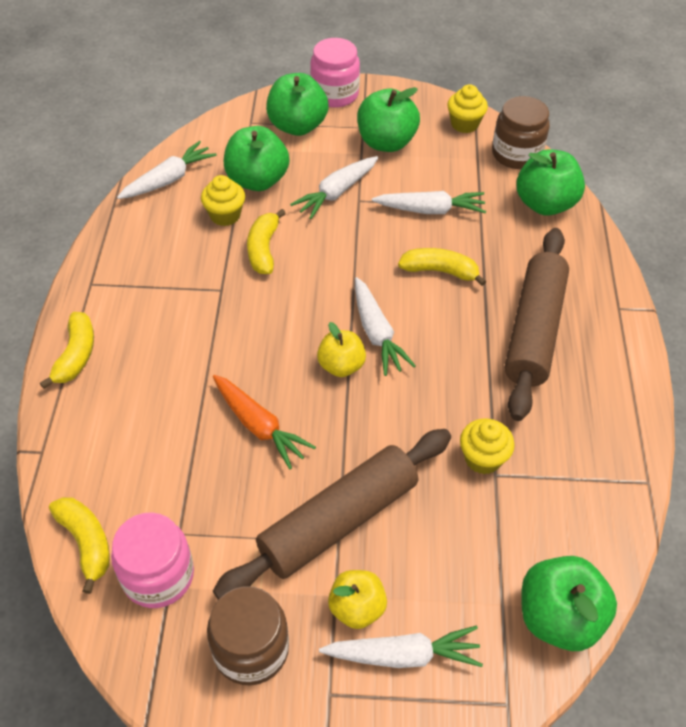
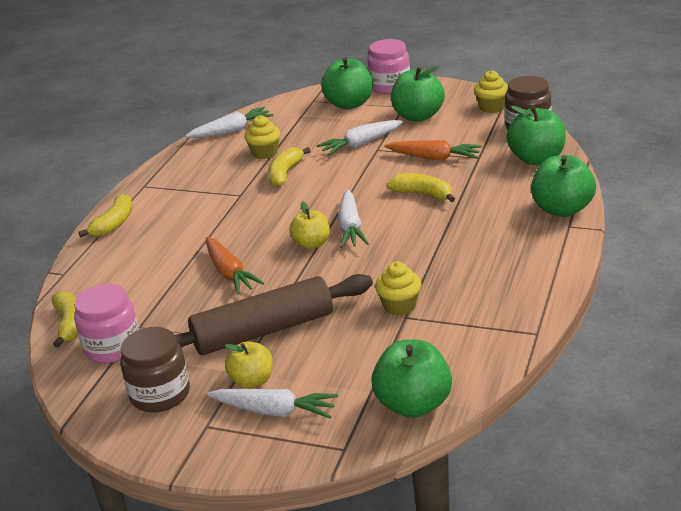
camera: 20 degrees right, 20 degrees down
(257, 180) = (300, 134): green apple -> green apple (562, 209)
(430, 210) = (434, 158): white carrot -> orange carrot
(534, 330) = (485, 234): brown rolling pin -> none

